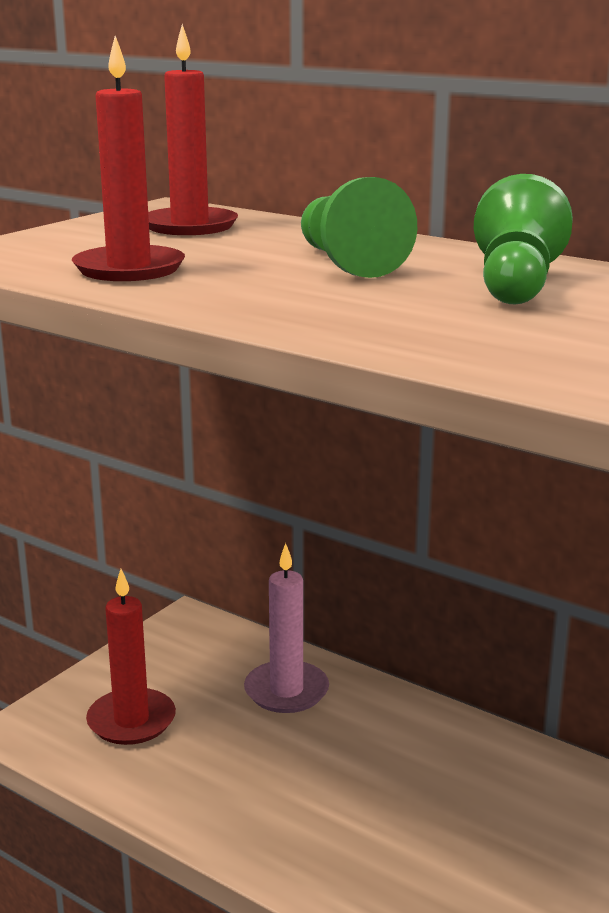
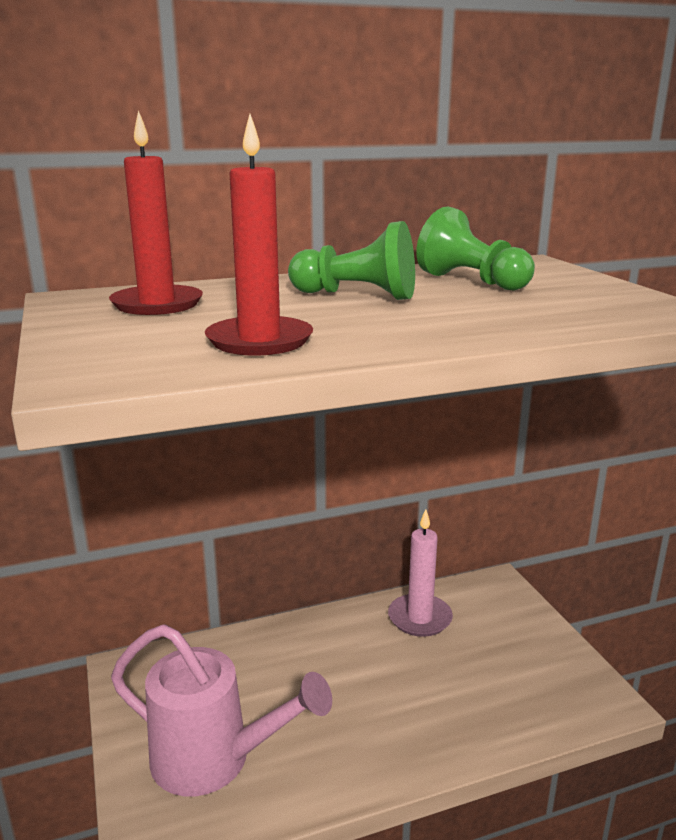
camera: 55 degrees left, 0 degrees up
(131, 721) = (214, 760): red candle -> pink watering can
(286, 691) = (269, 661): pink candle -> pink candle (419, 618)

